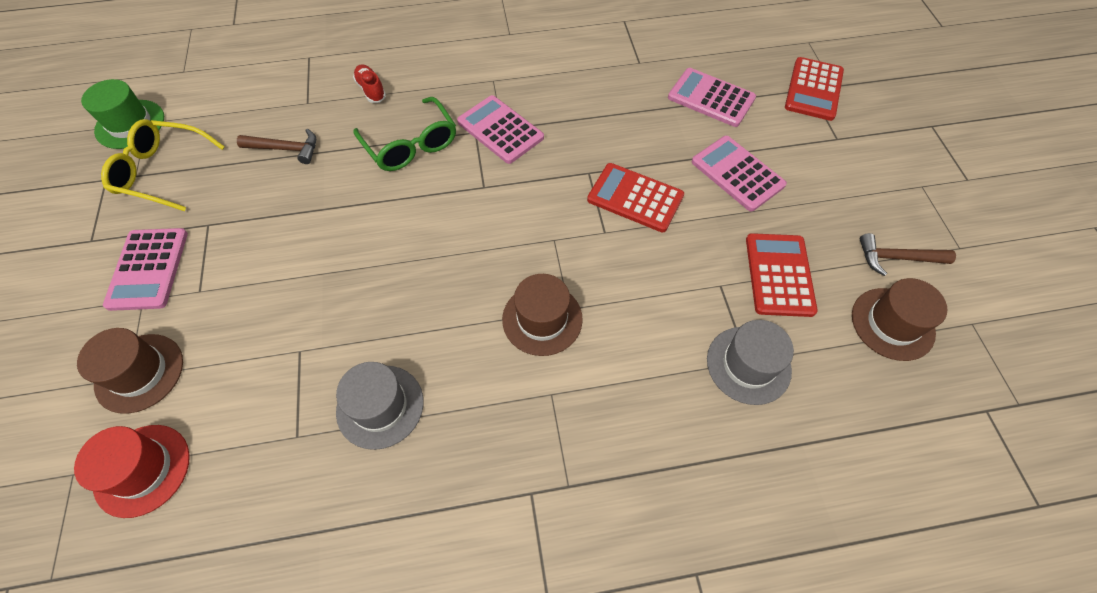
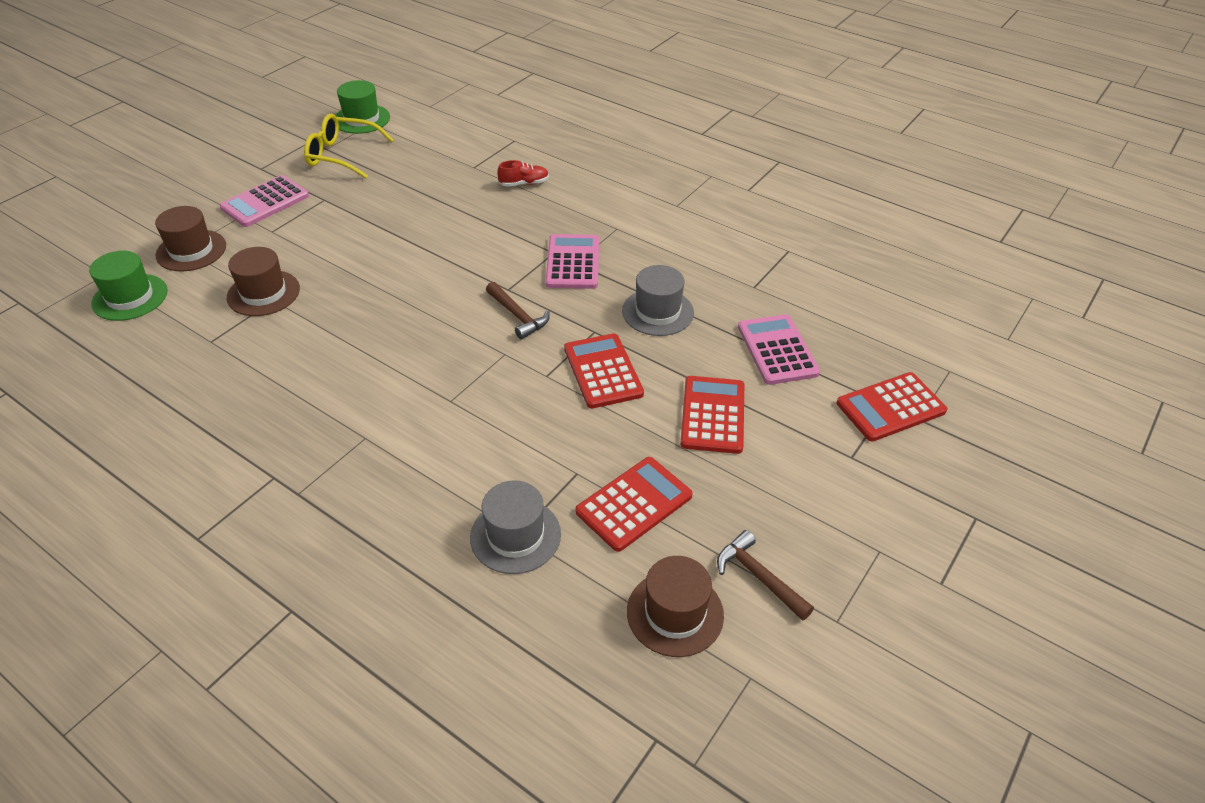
camera: 45 degrees right, 15 degrees down
(142, 470) = (130, 297): red hat -> green hat
(162, 171) = (342, 155): yellow glasses -> yellow glasses turned 45 degrees counterclockwise
(285, 149) = (423, 186): brown hammer -> brown hammer (518, 316)
(371, 90) = (524, 183): red shoe -> red shoe turned 60 degrees clockwise
(380, 406) = (269, 362): grey hat -> grey hat (658, 312)
(411, 145) = (499, 233): green glasses -> none
(542, 319) = (424, 392): brown hat -> brown hat (263, 293)
(737, 173) = (713, 415): pink calculator -> red calculator

